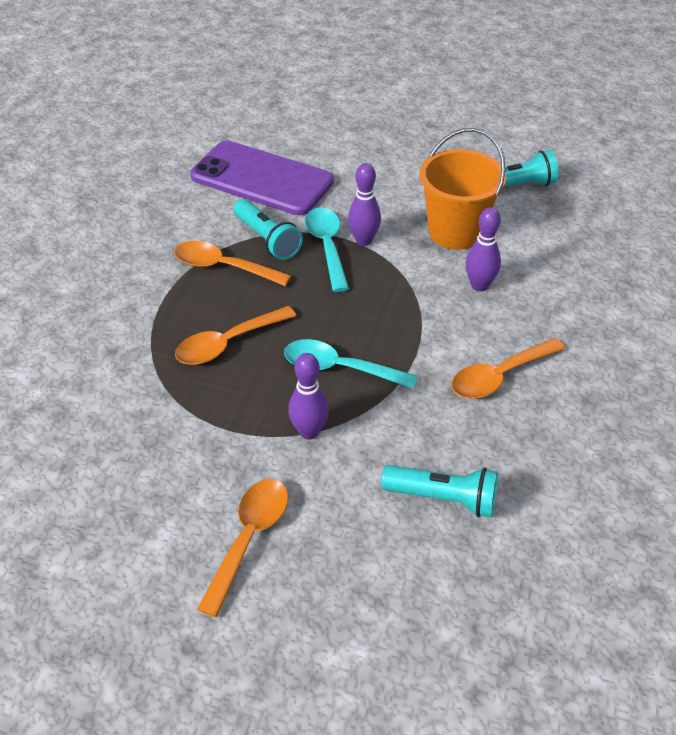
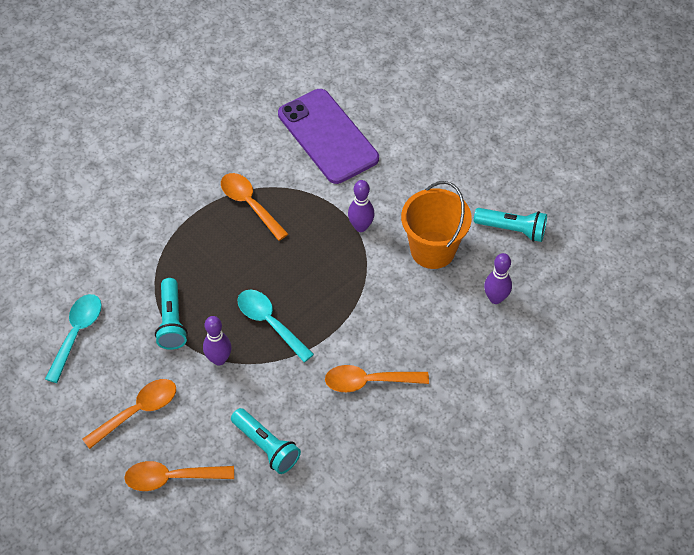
camera: 30 degrees right, 10 degrees up
(228, 343) = (212, 268): orange spoon -> orange spoon (171, 478)
(267, 240) = (294, 194): turquoise flashlight -> turquoise flashlight (172, 321)
(327, 246) = (331, 220): turquoise spoon -> turquoise spoon (77, 333)
(479, 286) = (413, 304): purple bowling pin -> purple bowling pin (495, 298)

